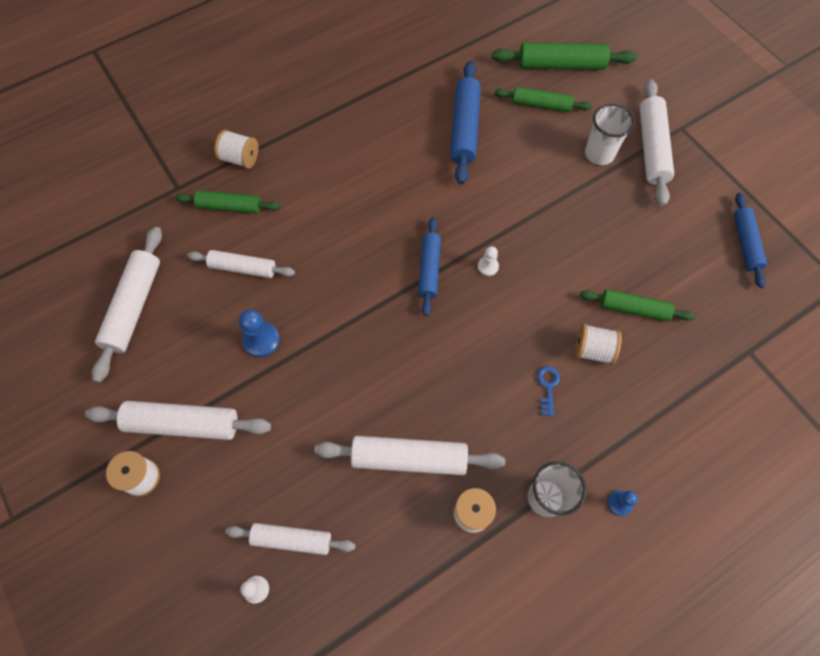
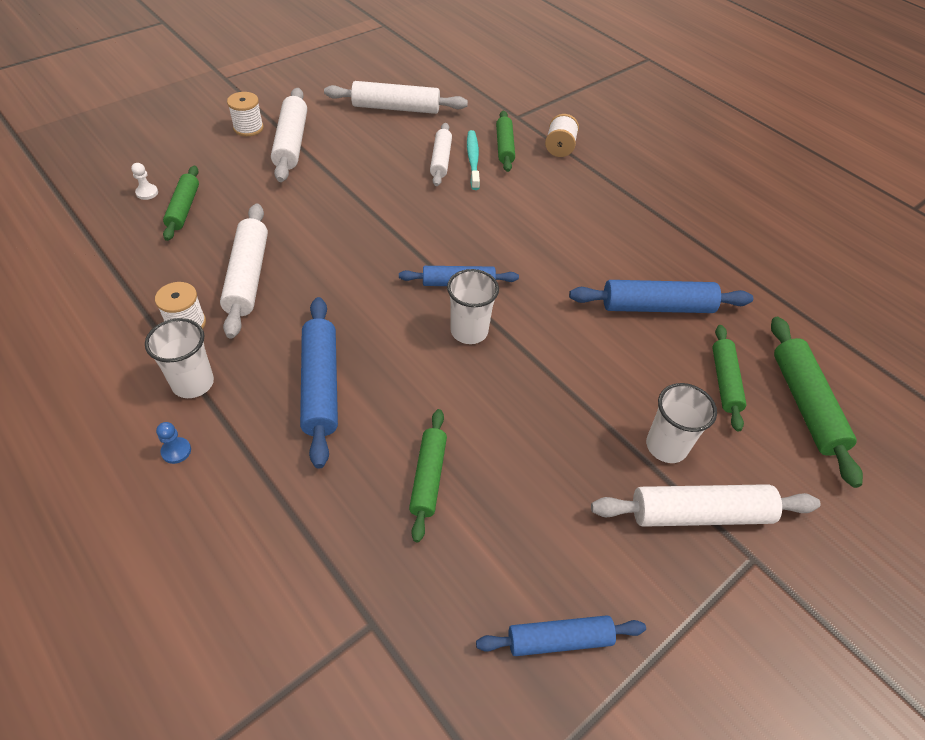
camera: 80 degrees right, 15 degrees down
(247, 238) = (473, 160): none -> turquoise toothbrush
(261, 340) = (369, 177): blue pawn -> none
(292, 539) = (184, 208): white rolling pin -> green rolling pin
(488, 266) = (469, 331): white pawn -> white cup
(548, 387) = (320, 386): blue key -> blue rolling pin
(593, 350) = (367, 430): white spool -> none

